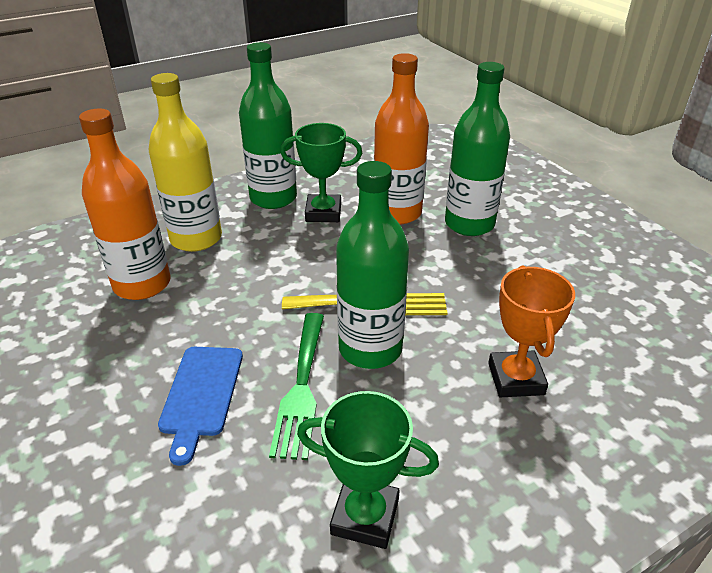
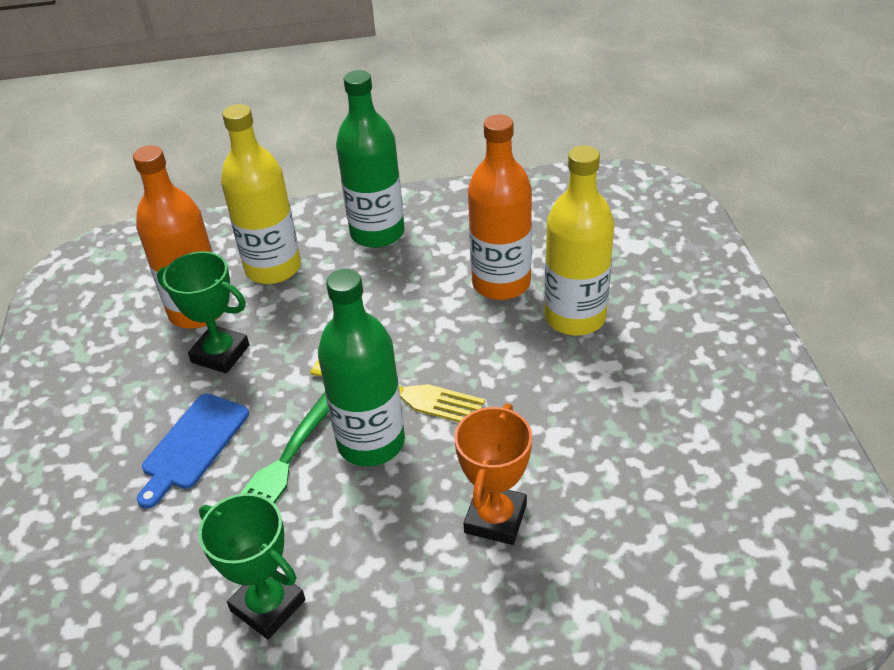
camera: 25 degrees right, 5 degrees up
(323, 213) = (419, 264): green trophy -> green trophy (220, 354)
(469, 224) = (575, 317): green bottle -> yellow bottle

